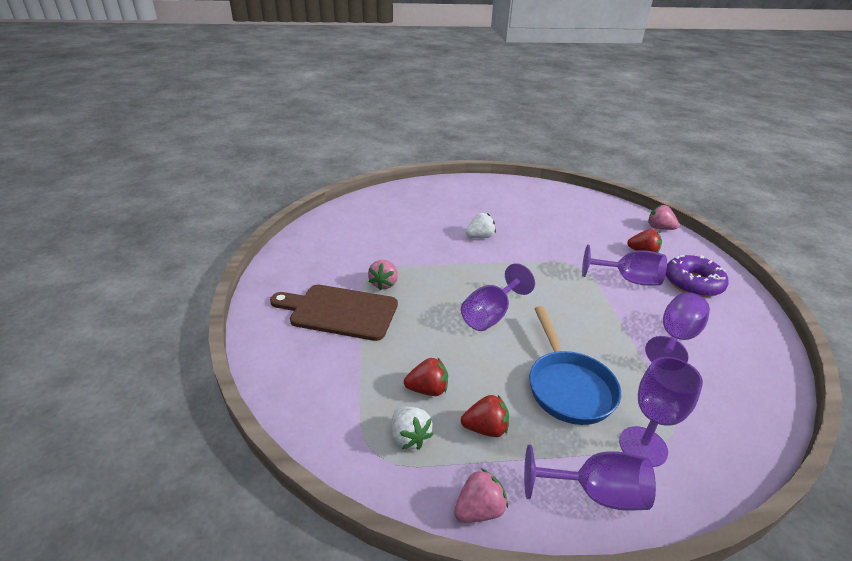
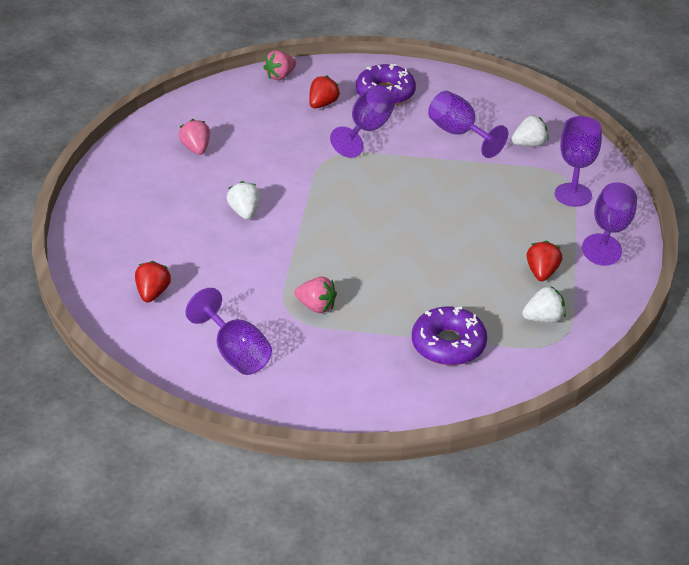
camera: 75 degrees left, 5 degrees up
(339, 311) = (358, 348): brown cutting board -> none
(353, 365) = (448, 344): none -> purple donut
(427, 389) = (491, 299): red strawberry -> red strawberry (153, 293)
(479, 509) = (616, 292): pink strawberry -> pink strawberry (196, 149)
(490, 315) = (396, 237): purple goblet -> purple goblet (236, 353)
(568, 387) = (505, 214): blue pan -> none
(707, 395) = (529, 144): none -> white strawberry

